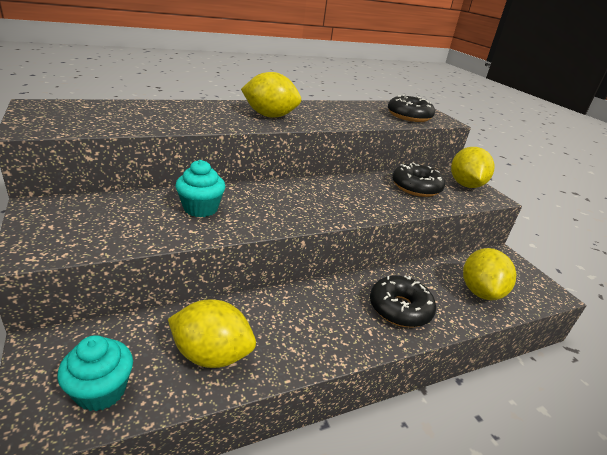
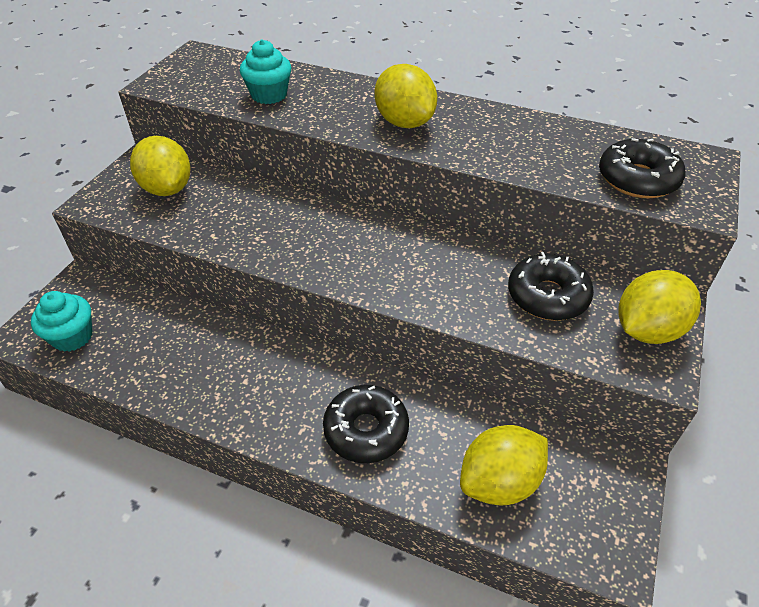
camera: 50 degrees right, 15 degrees up
(200, 208) = (250, 214): turquoise cupcake -> turquoise cupcake (269, 95)
(211, 355) = (158, 358): yellow lemon -> yellow lemon (167, 189)

